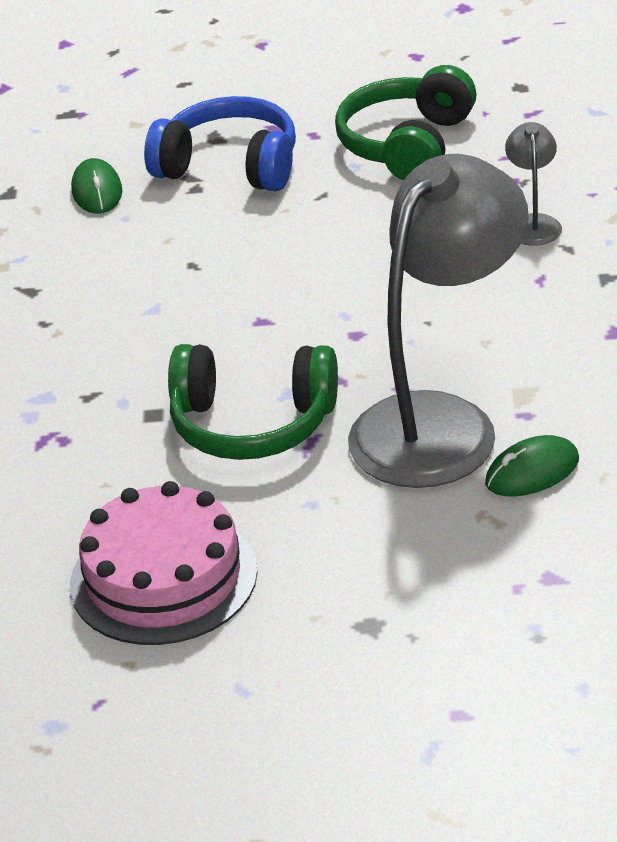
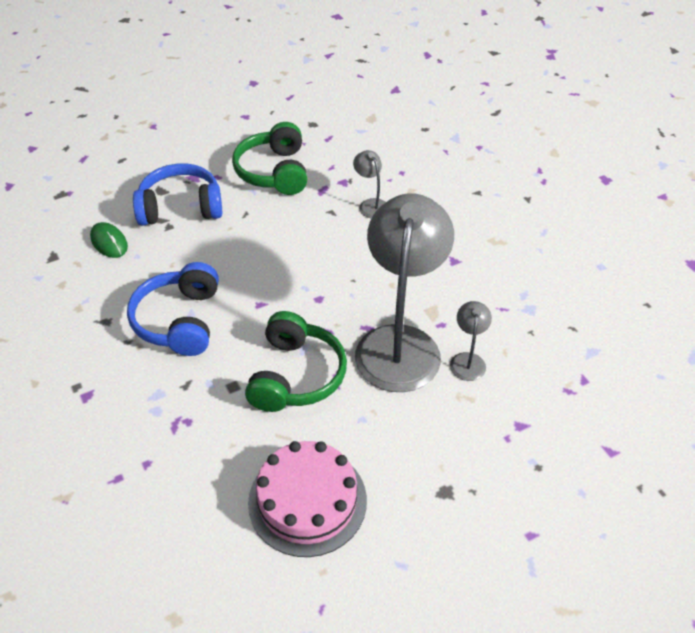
camera: 30 degrees left, 10 degrees up
(132, 314) = (179, 321): none -> blue headphones
(252, 424) = (296, 375): green headphones -> green headphones turned 60 degrees counterclockwise
(532, 472) = (468, 360): green mouse -> grey lamp

